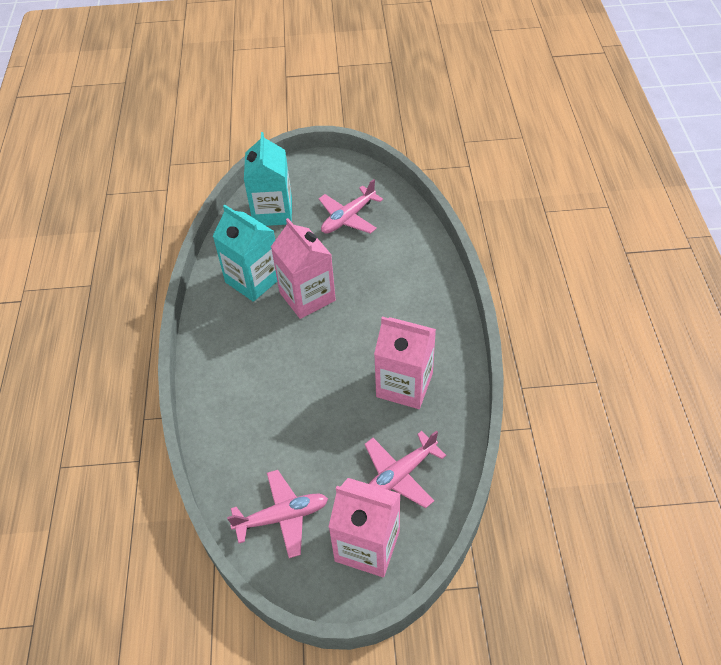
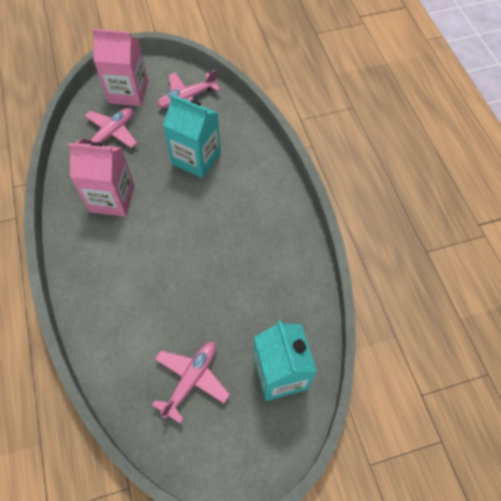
camera: 165 degrees right, 10 degrees up
(253, 280) = (270, 278): turquoise carton -> turquoise carton (196, 158)
(307, 296) = (212, 268): pink carton -> none

